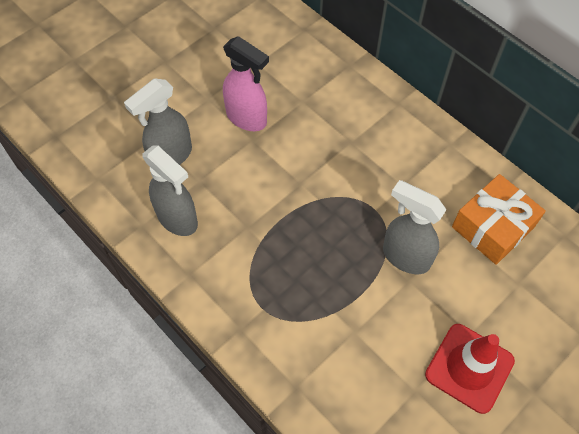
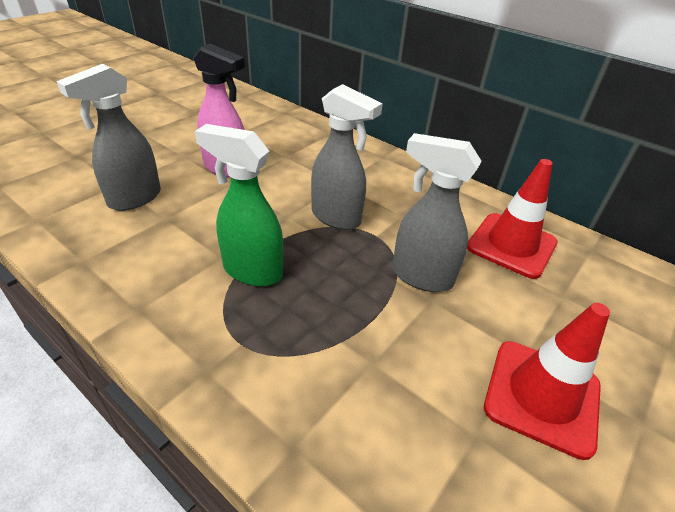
camera: 10 degrees left, 20 degrees down
(178, 219) = (132, 253): grey spray bottle -> grey spray bottle (336, 218)
(270, 243) = (252, 271): none -> green spray bottle
(493, 227) = (511, 245): orange gift -> red traffic cone

